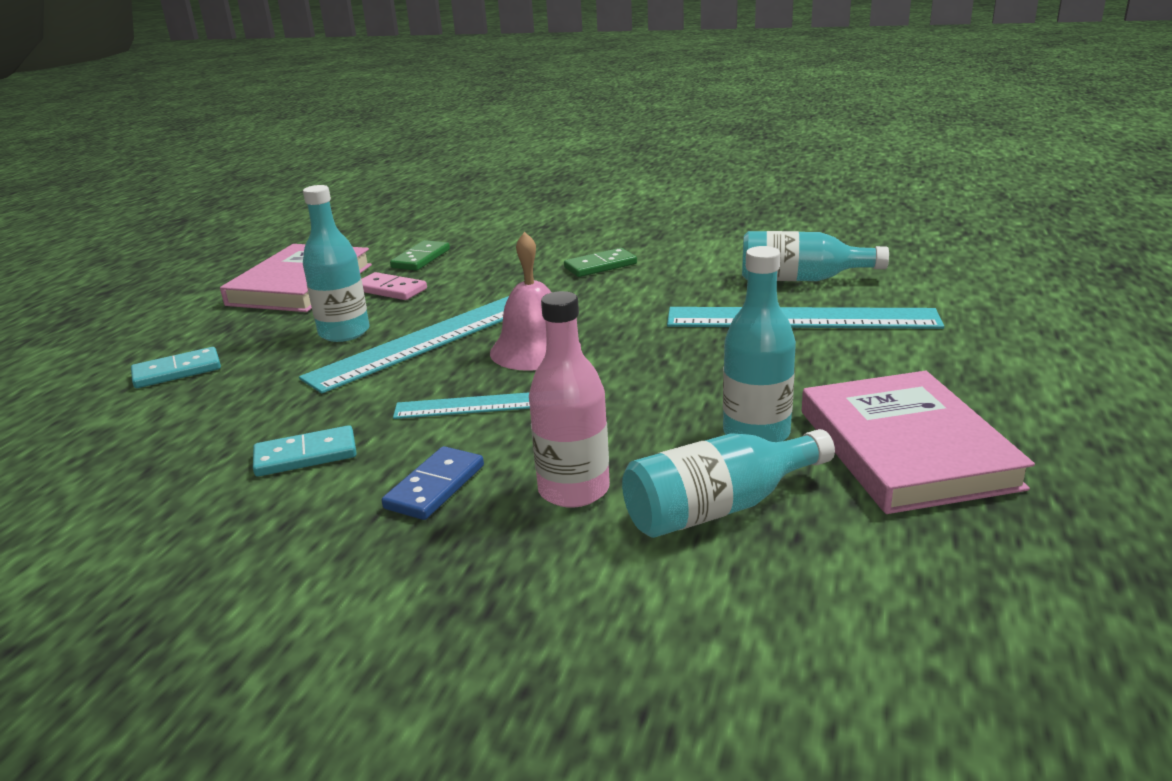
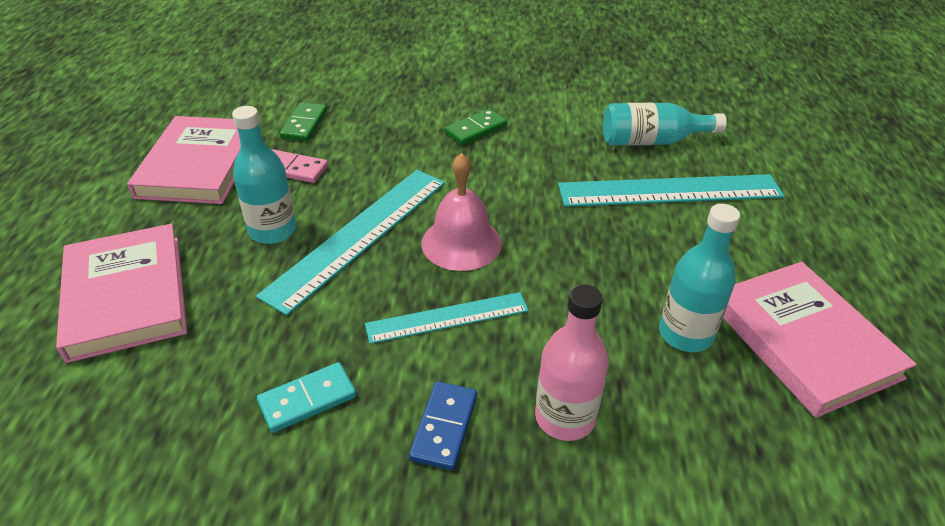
camera: 15 degrees left, 15 degrees up
(177, 371) = (126, 296): turquoise domino -> pink book
(719, 507) = (689, 425): turquoise bottle -> none

